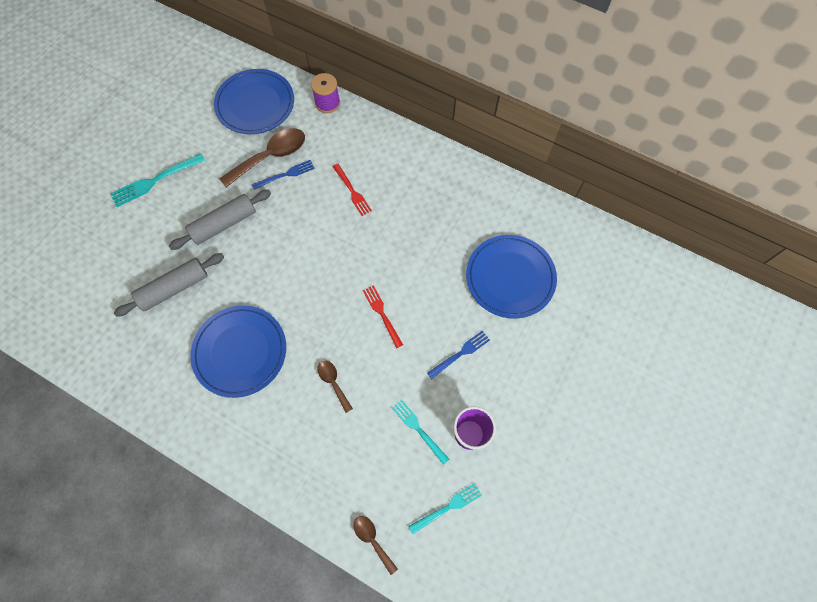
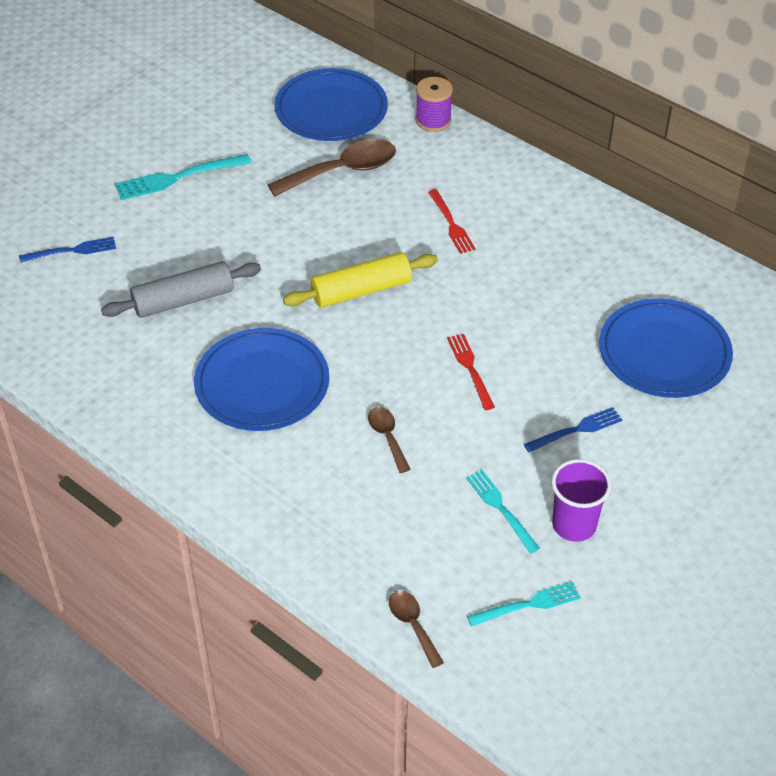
camera: 10 degrees right, 20 degrees down
(224, 224) = (264, 238): grey rolling pin -> none
(286, 174) = (360, 193): blue fork -> blue fork (72, 250)
(298, 259) = (361, 291): none -> yellow rolling pin

